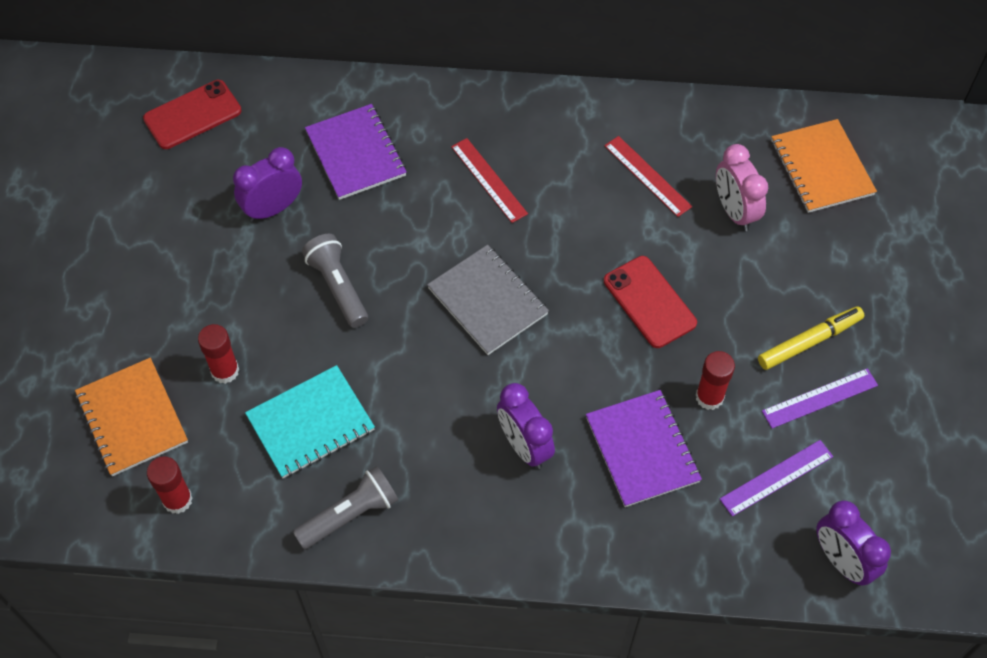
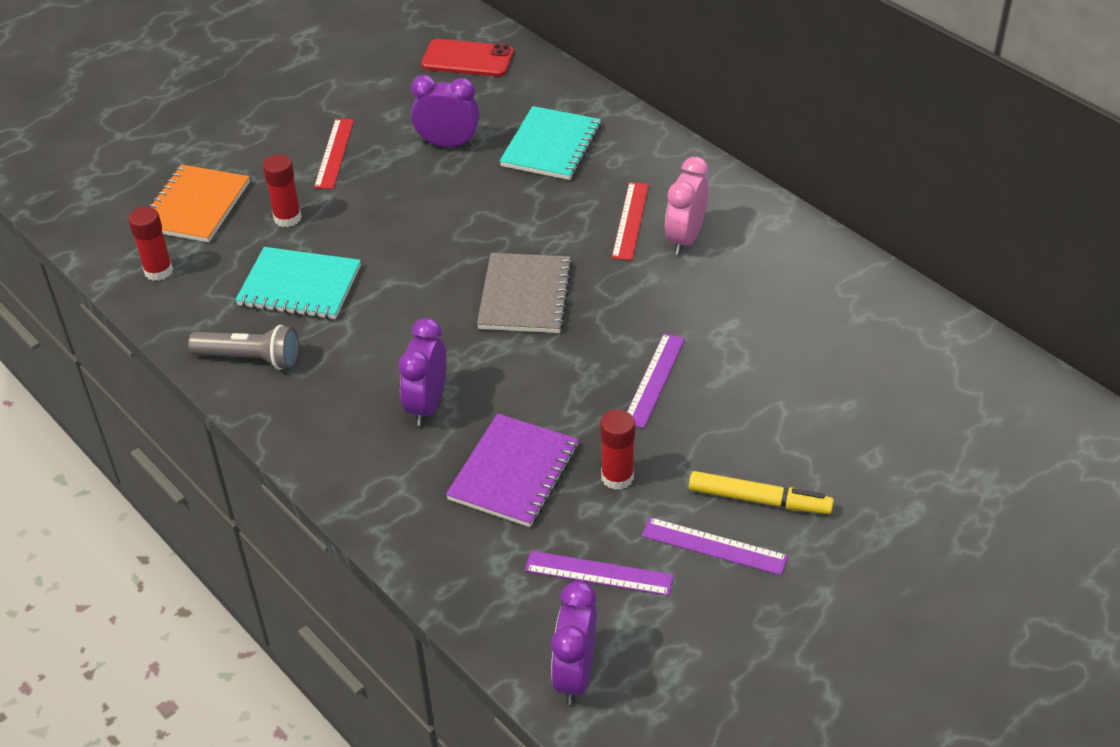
camera: 45 degrees right, 15 degrees down
(338, 287) = (429, 218): grey flashlight -> none
(356, 154) = (551, 146): purple notebook -> turquoise notebook
(647, 176) = (767, 295): red ruler -> red ruler (334, 153)
(649, 302) = (654, 380): red phone -> purple ruler
(734, 211) = (813, 366): pink clock -> pink clock (685, 239)
(821, 168) = (940, 386): orange notebook -> none

